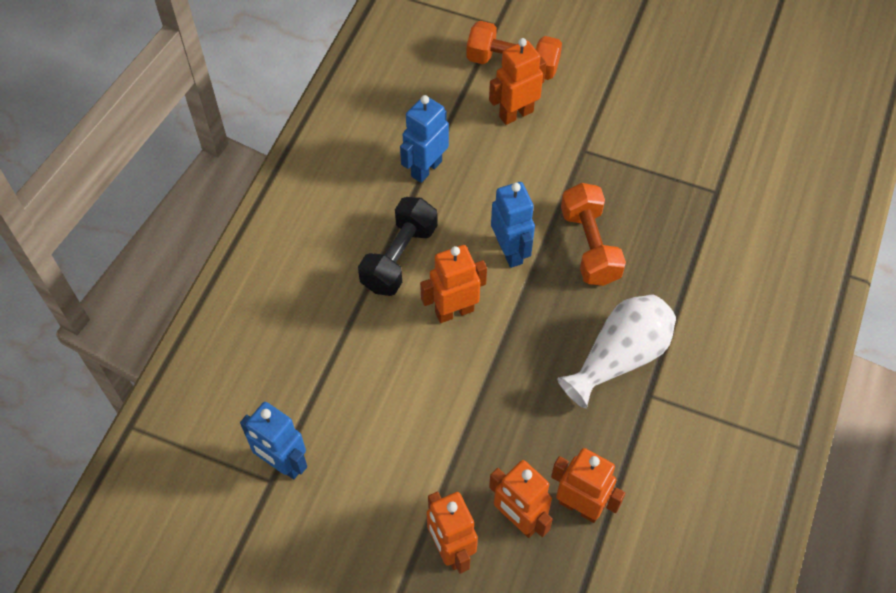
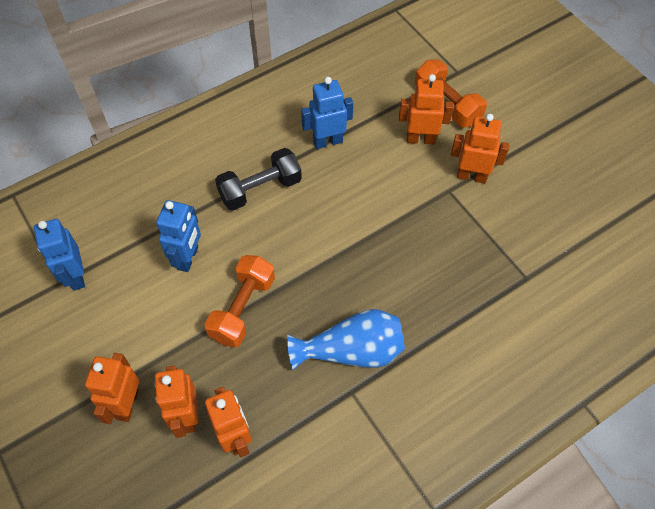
camera: 35 degrees right, 0 degrees up
(454, 311) = (265, 246): orange robot -> orange robot (471, 176)
(510, 251) = (337, 230): blue robot -> blue robot (188, 258)
(589, 246) = (397, 259): orange dumbbell -> orange dumbbell (243, 308)
(619, 357) = (352, 351): white vase -> blue vase

